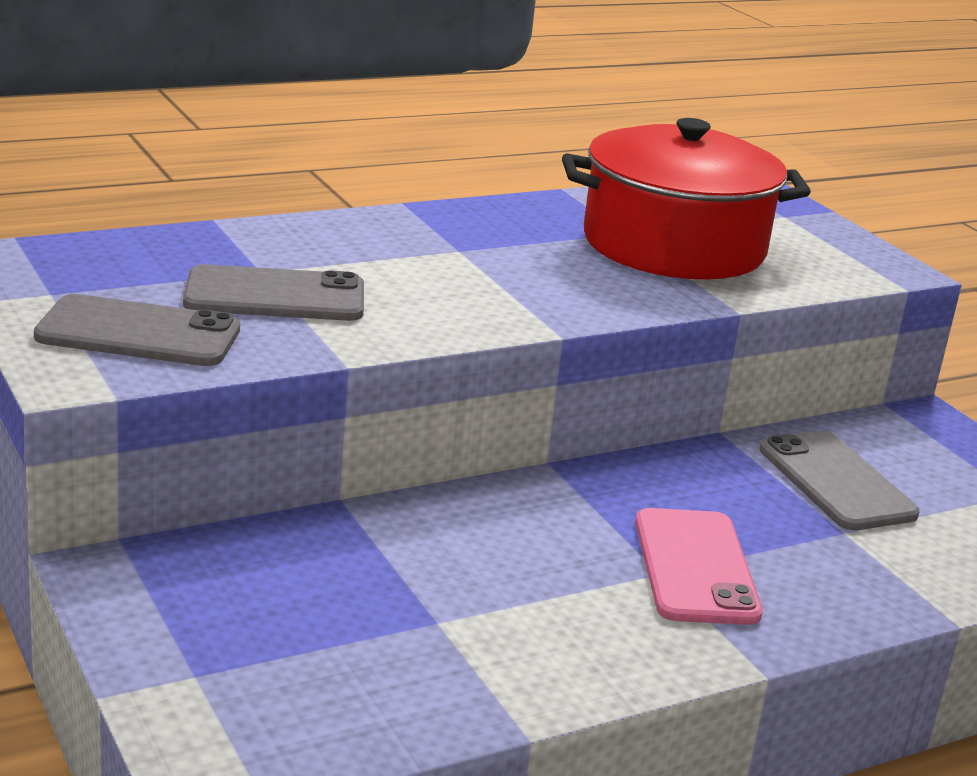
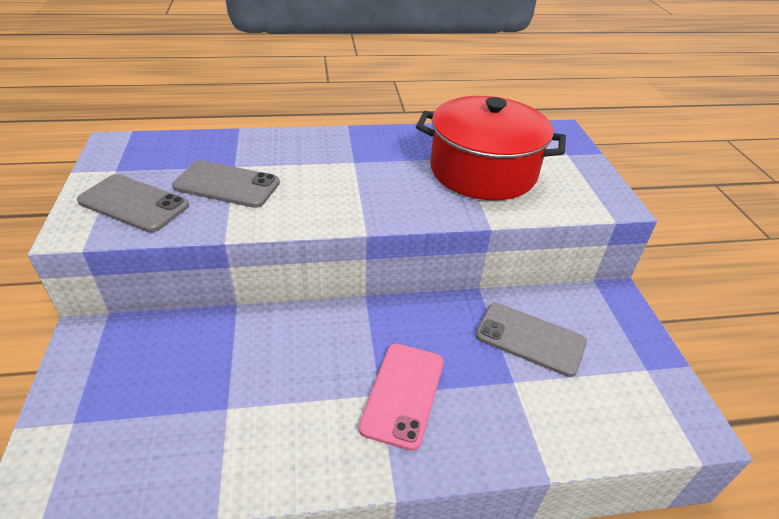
camera: 20 degrees right, 15 degrees up
(836, 482) = (530, 339): grey phone -> grey phone turned 60 degrees counterclockwise

